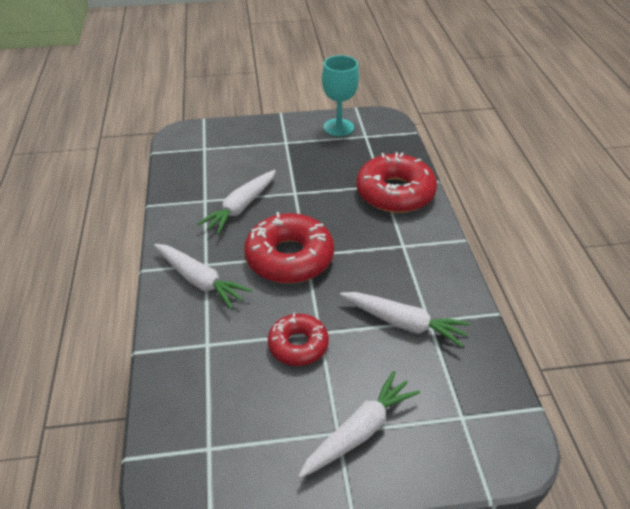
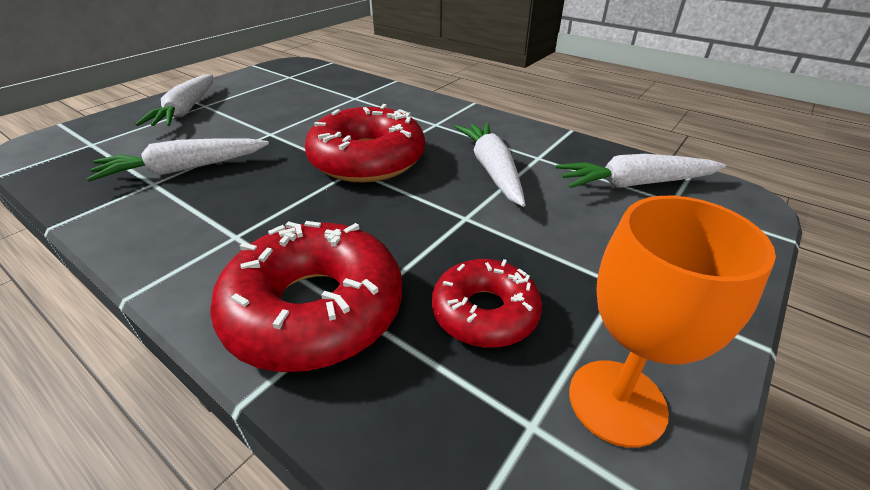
camera: 135 degrees right, 5 degrees down
(199, 280) = (420, 115): white carrot -> white carrot (635, 184)
(298, 345) = (281, 121): red donut -> red donut (485, 312)
(338, 127) = (617, 401): turquoise goblet -> orange goblet

